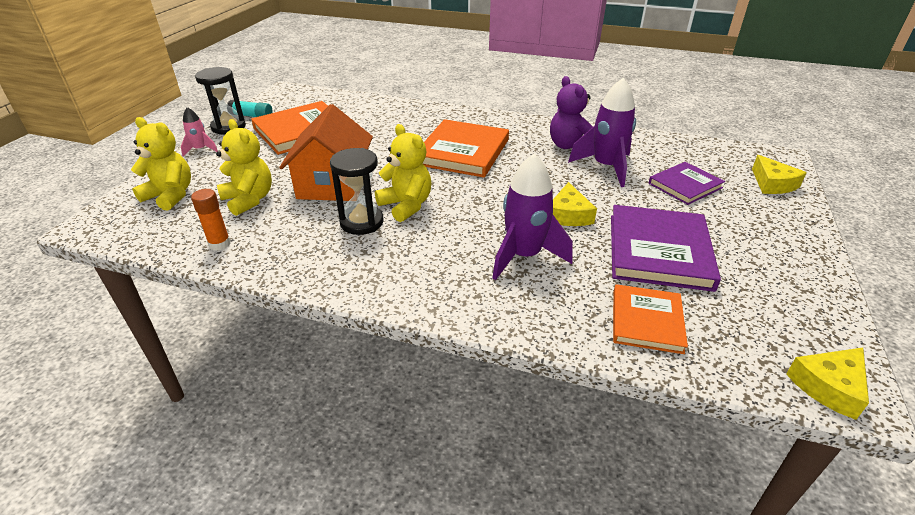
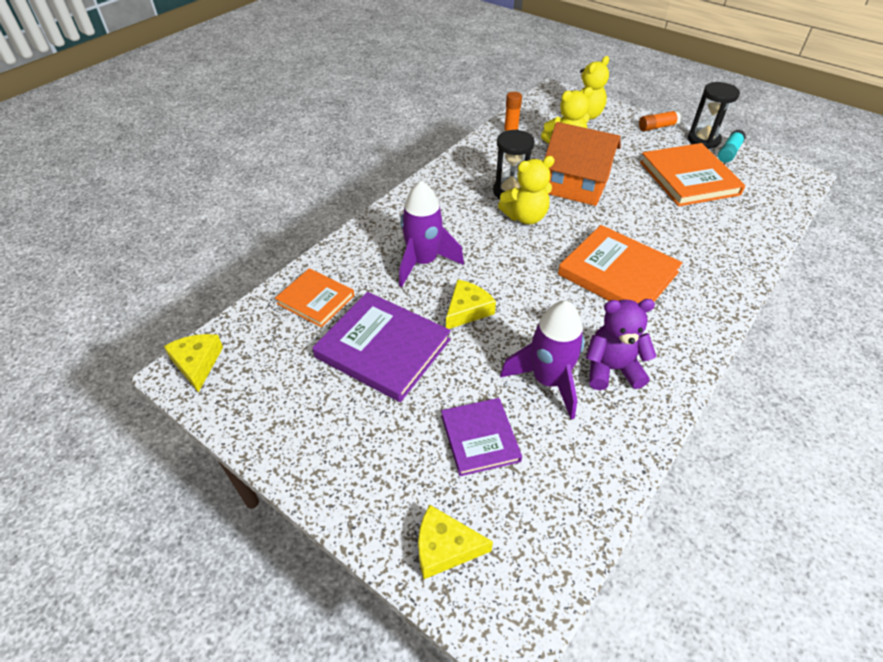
camera: 110 degrees right, 10 degrees up
(201, 149) = (658, 127): pink rocket -> orange glue stick
(568, 215) = (467, 310): yellow cheese -> yellow cheese turned 105 degrees clockwise

